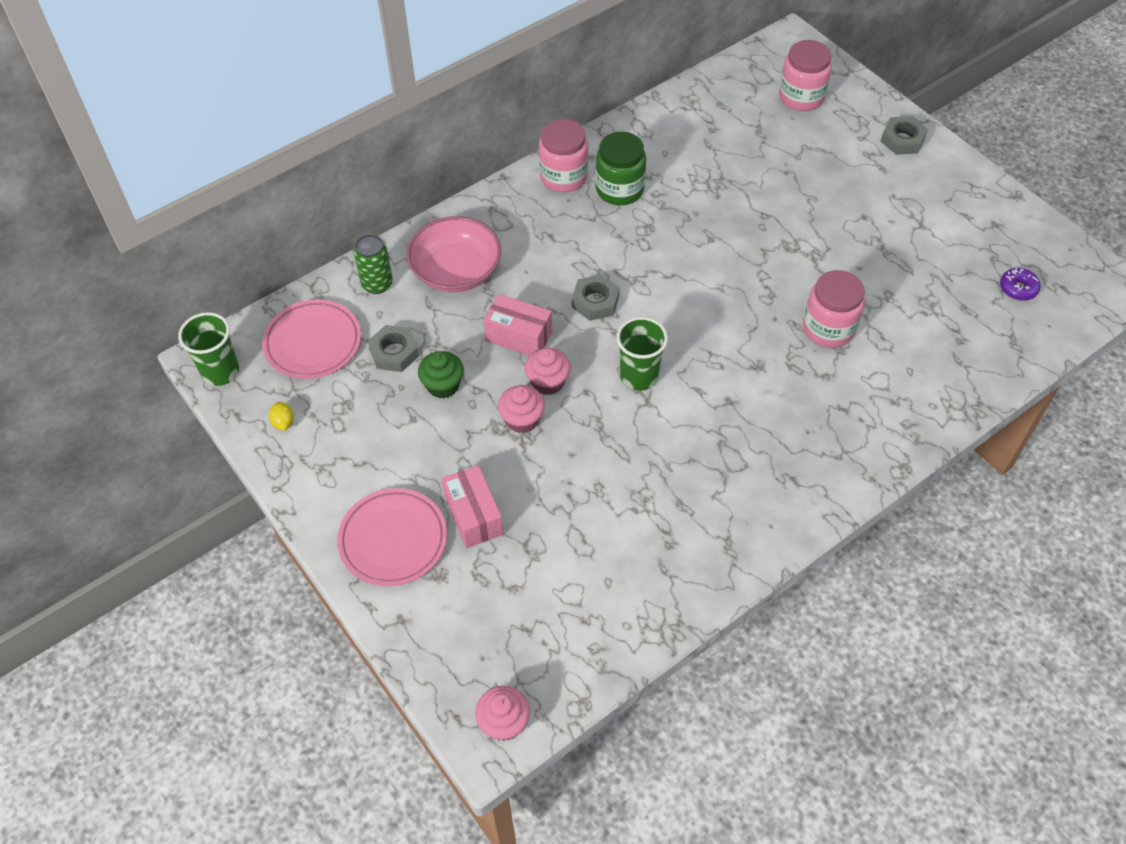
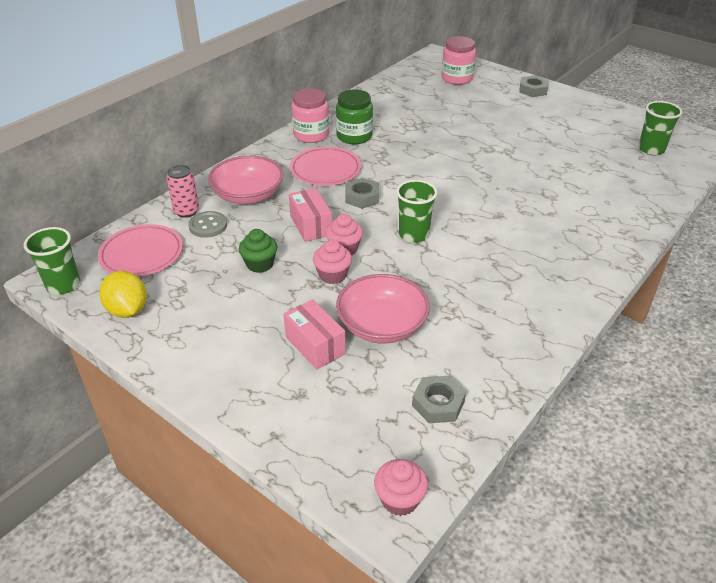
camera: 15 degrees left, 15 degrees down
(283, 422) = (128, 310): yellow lemon -> yellow lemon, size x2.04
(377, 284) = (186, 211): green can -> pink can
(393, 540) = (249, 376): pink plate -> pink plate (325, 170)
(394, 352) = (213, 250): grey nut -> grey nut (438, 404)
(397, 313) = (208, 226): none -> grey button
(519, 336) = (311, 225): pink box -> pink box turned 60 degrees clockwise
(556, 504) = (382, 325): none -> pink bowl
(828, 328) = (538, 188): pink jar -> none
(1018, 288) = (651, 149): purple donut -> green cup

